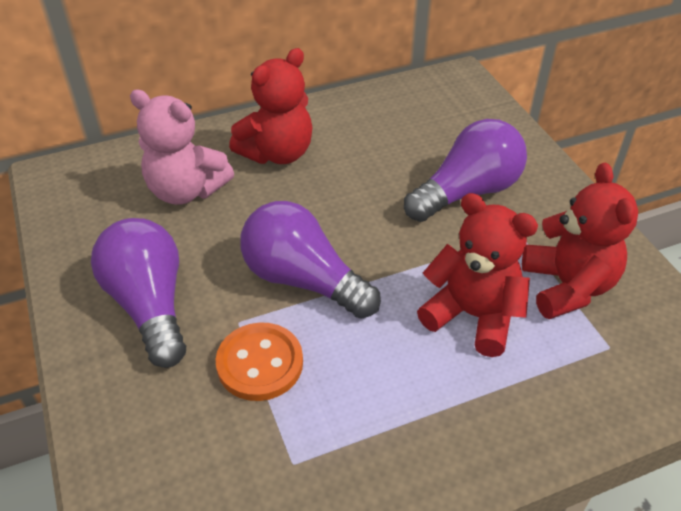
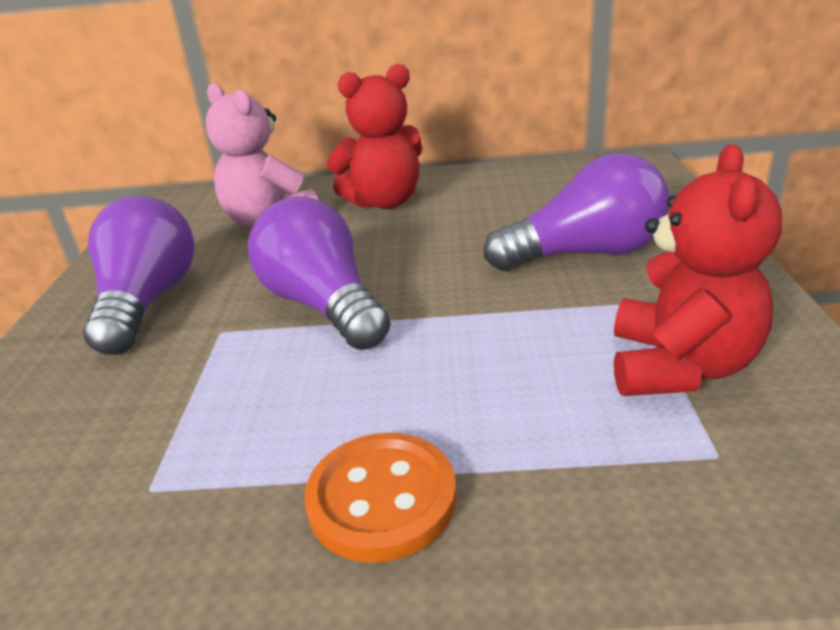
camera: 25 degrees right, 15 degrees down
(260, 363) = (207, 373): orange button -> orange button (382, 499)
(472, 315) = (512, 375): red teddy bear -> none

